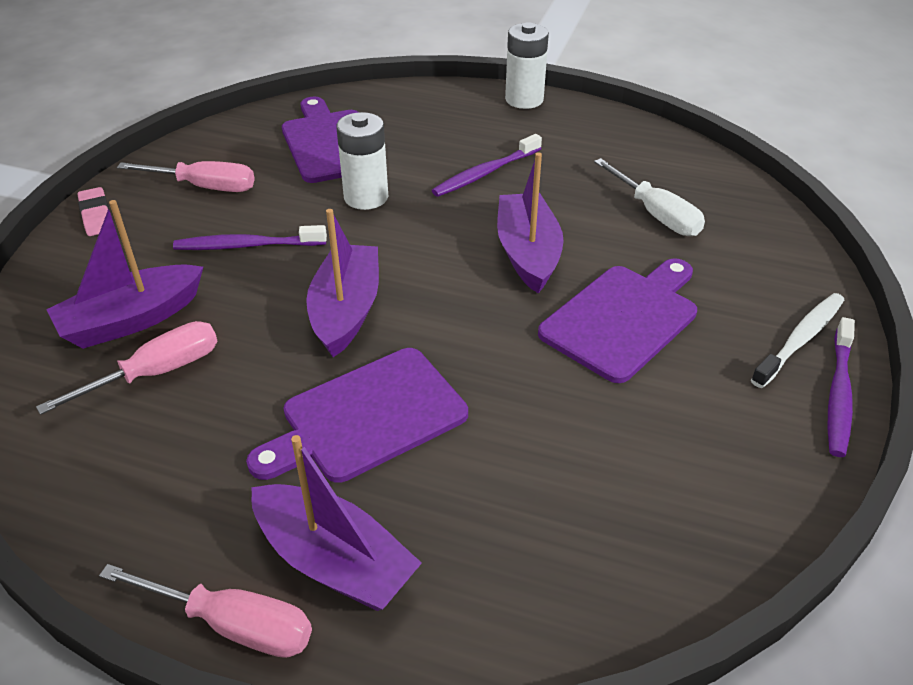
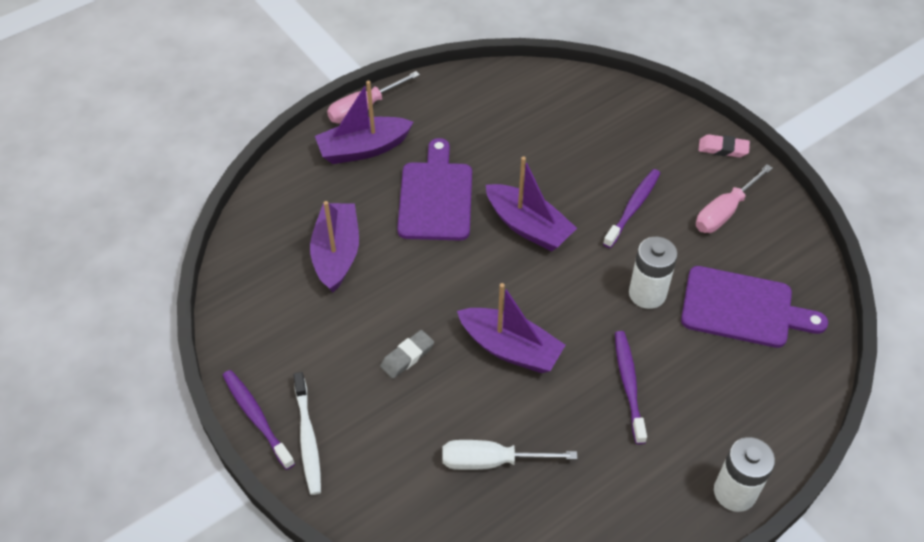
camera: 125 degrees right, 10 degrees up
(131, 319) = (595, 135): purple boat -> purple boat (337, 254)
(157, 372) = (540, 132): pink screwdriver -> none
(623, 318) = (407, 356): purple cutting board -> grey eraser

